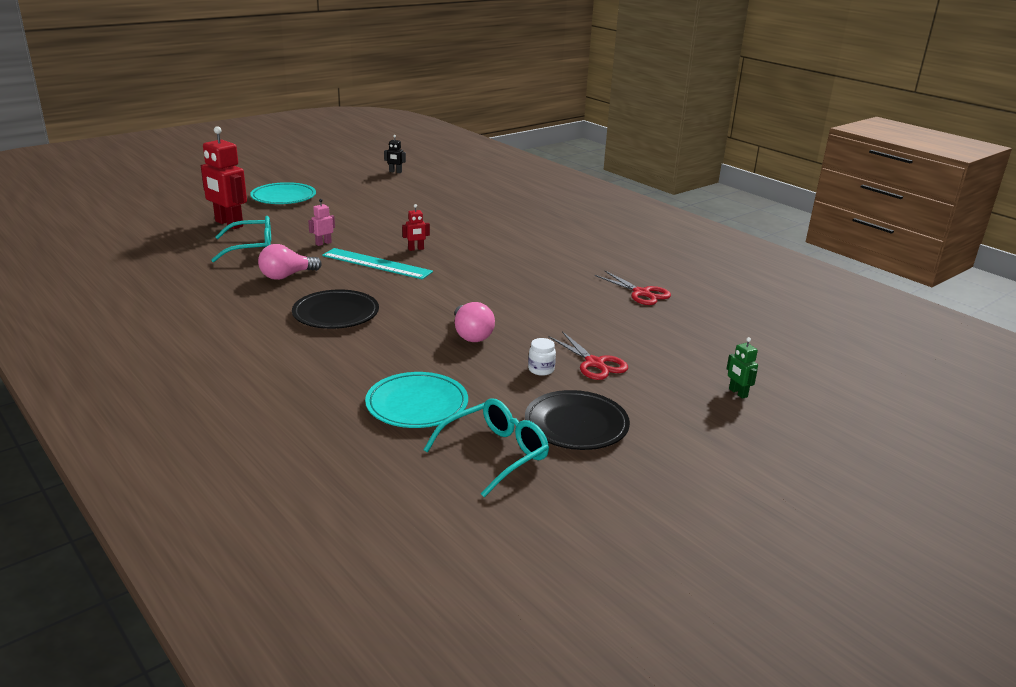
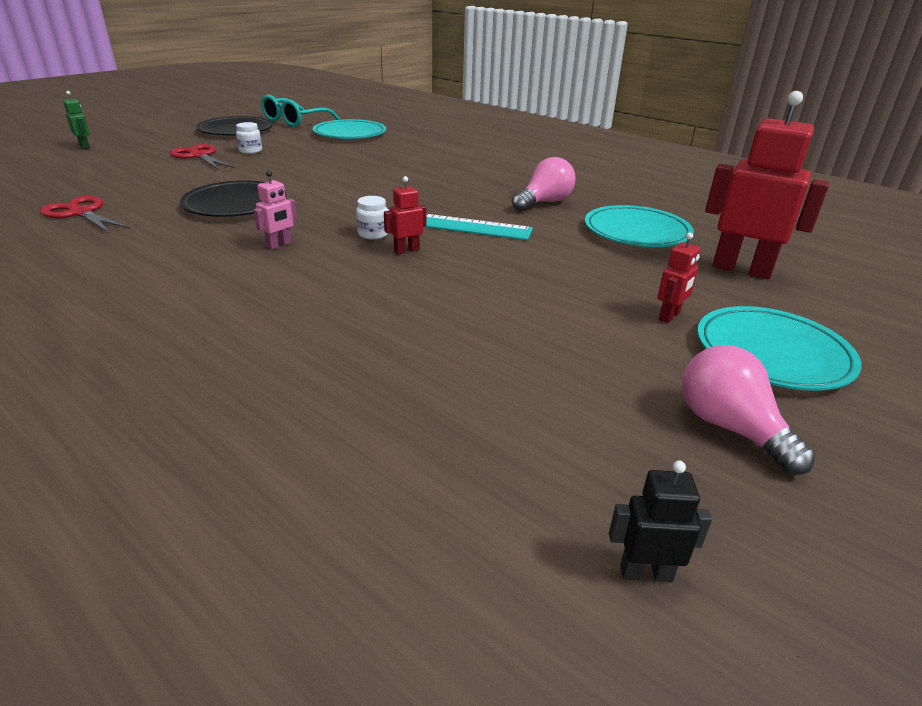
camera: 170 degrees right, 5 degrees up
(252, 248) = (636, 232): turquoise glasses -> turquoise plate
(306, 210) = (669, 316): none -> red robot
(323, 243) = (552, 248): pink robot -> pink robot (279, 245)
(336, 314) = (452, 174): black plate -> black plate (235, 204)
(433, 261) = (373, 234): none -> white jar
(471, 335) = (312, 167): pink light bulb -> pink light bulb (729, 428)

